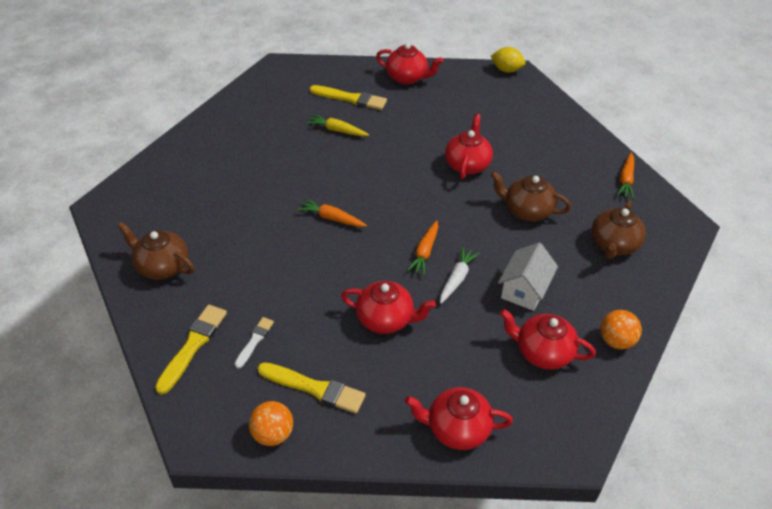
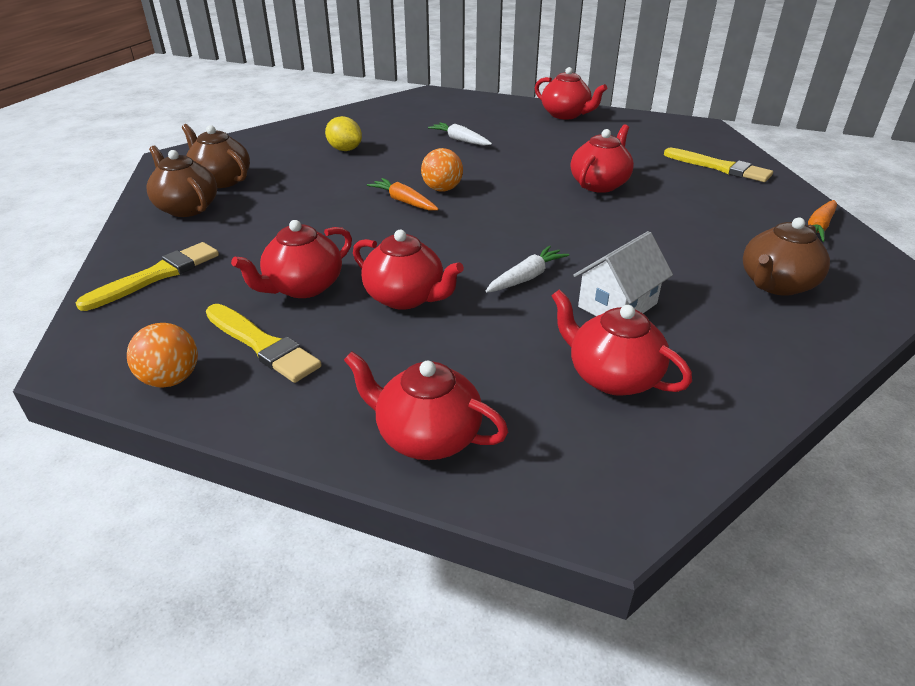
camera: 20 degrees right, 10 degrees down
(254, 341) = (229, 286): white brush -> none
(309, 328) = (303, 287): none -> red teapot
(337, 130) = (460, 140): yellow carrot -> white carrot
(350, 98) = (491, 121): yellow brush -> yellow brush (719, 167)
(425, 252) = (498, 247): orange carrot -> none
(506, 70) = (689, 122): yellow lemon -> yellow lemon (345, 149)
(527, 211) = (659, 233): brown teapot -> brown teapot (221, 180)
(616, 341) = (740, 388): orange ball -> orange ball (442, 189)

